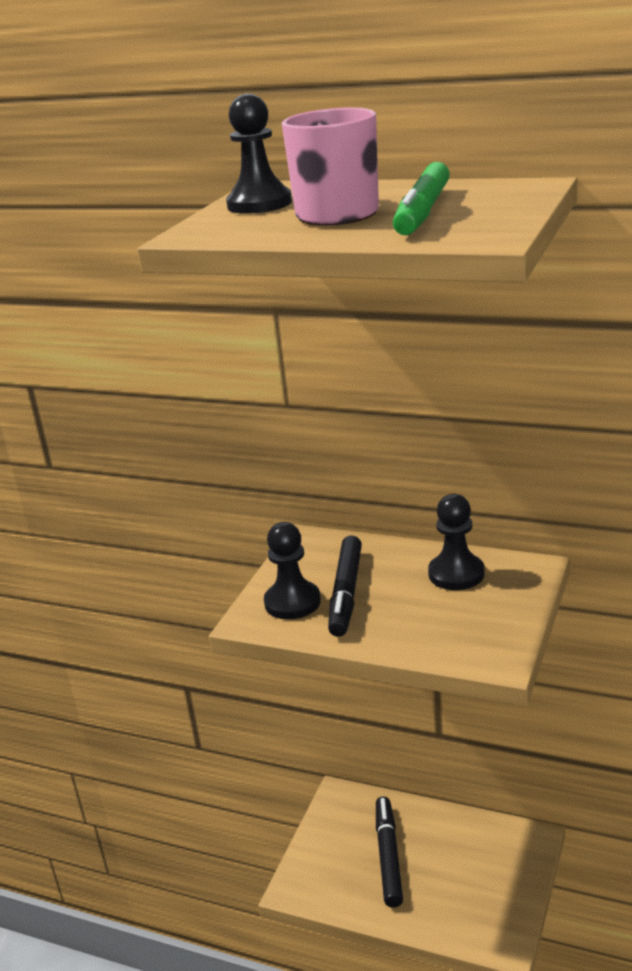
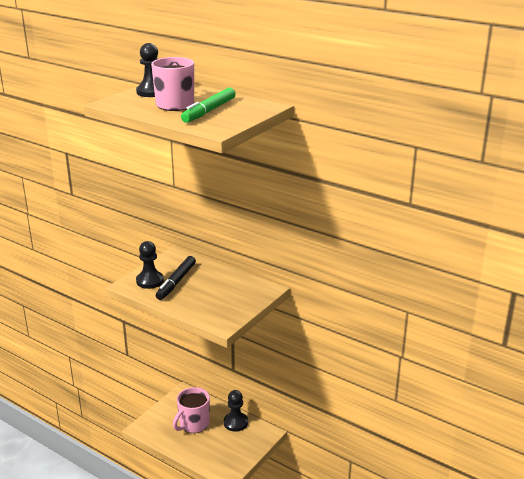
camera: 10 degrees right, 0 degrees up
(388, 856) = (193, 424): black marker -> pink mug
(456, 574) = (231, 284): black pawn -> black pawn (235, 422)

